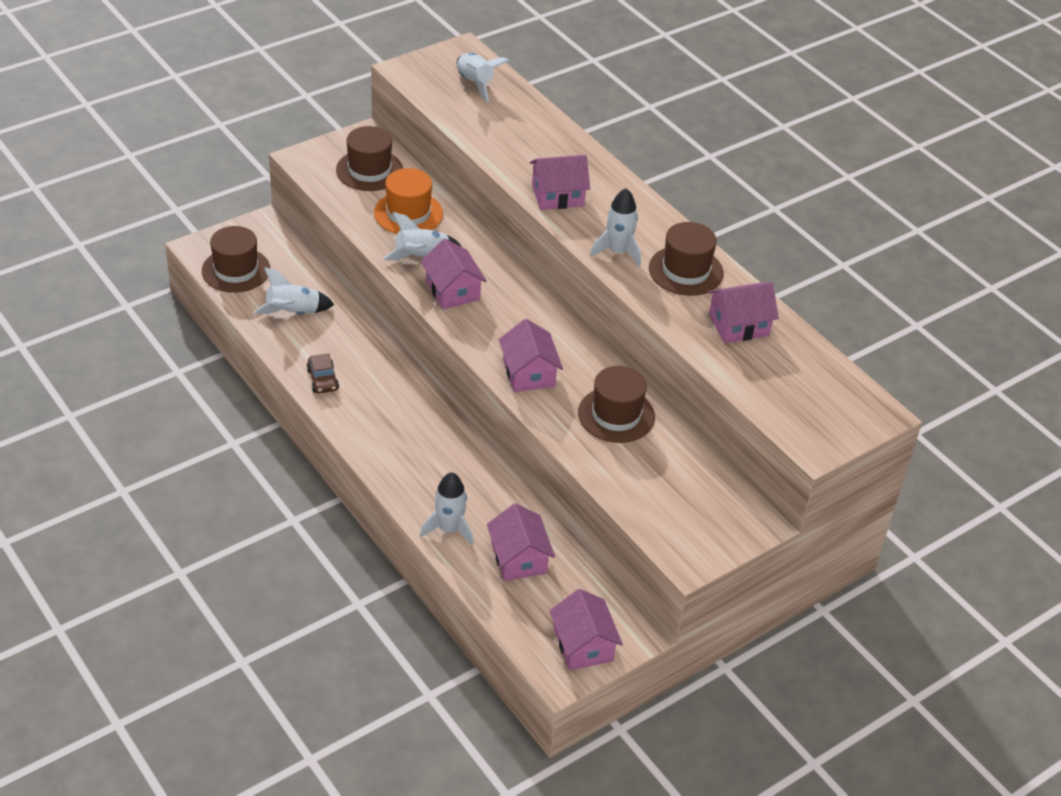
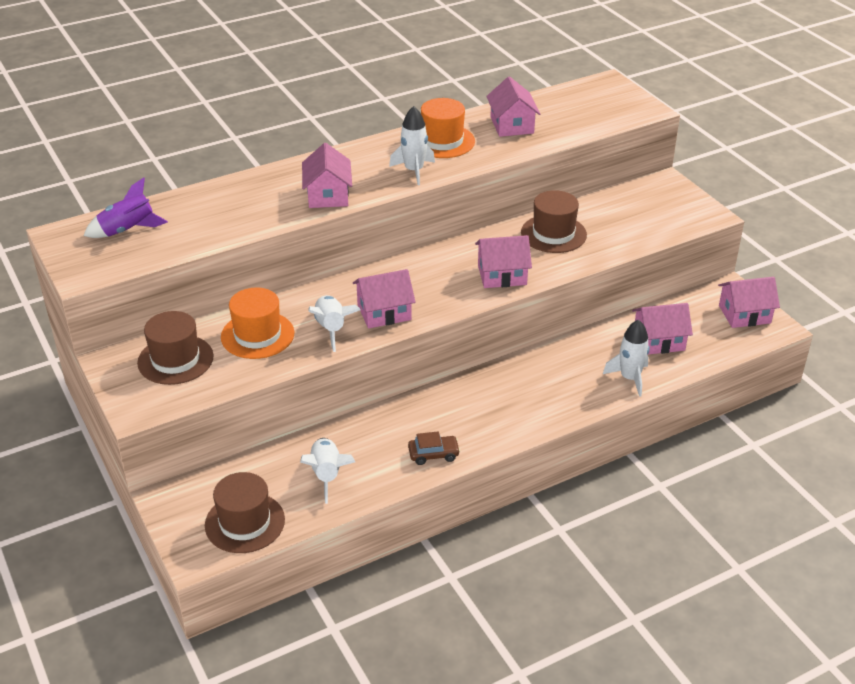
camera: 80 degrees left, 5 degrees down
(475, 84) = (127, 230): white rocket -> purple rocket
(686, 271) = (442, 141): brown hat -> orange hat

